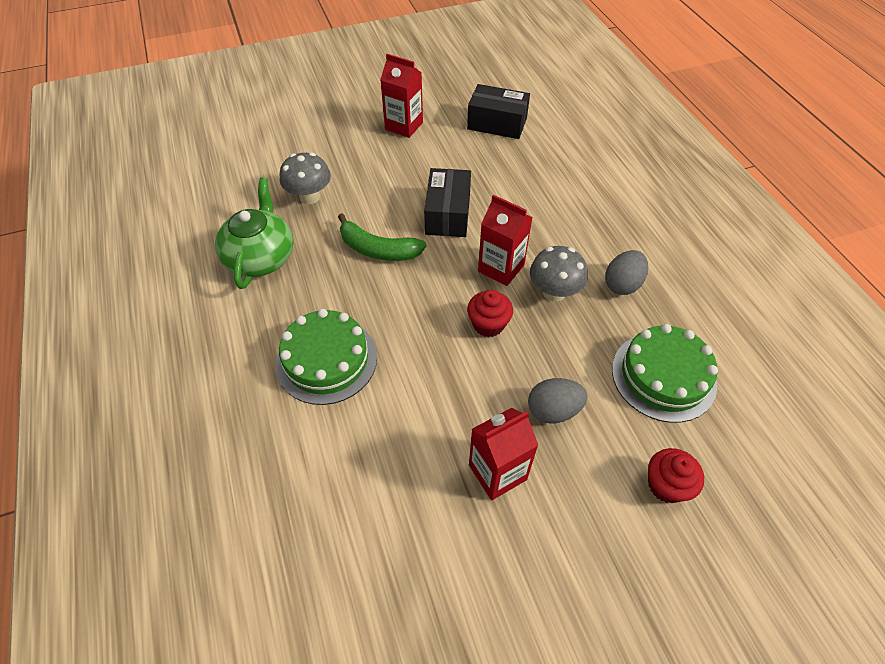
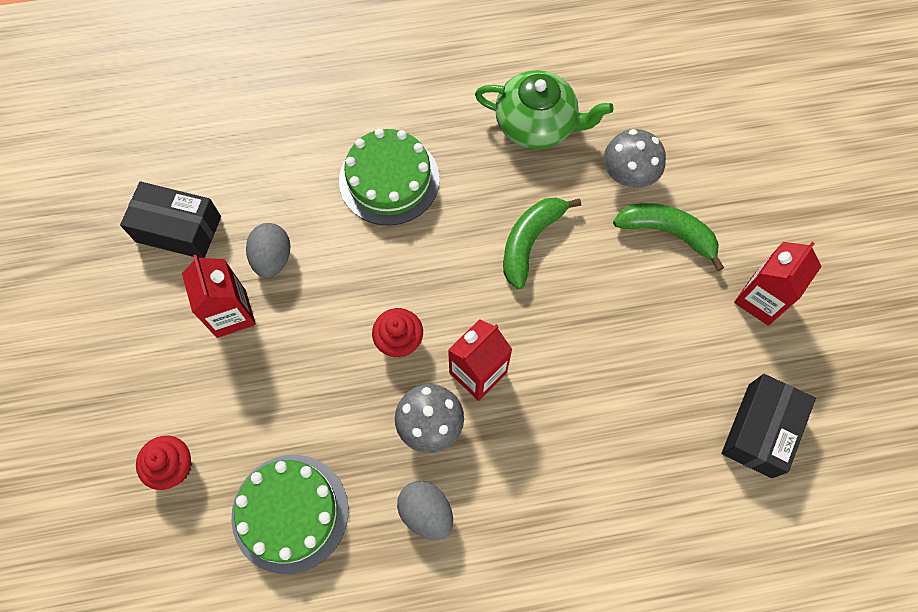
camera: 100 degrees right, 15 degrees up
(359, 172) = (667, 233): none -> green banana
(448, 214) = (577, 328): black box -> black box (178, 229)
(553, 410) = (280, 381): grey egg -> grey egg (272, 258)

